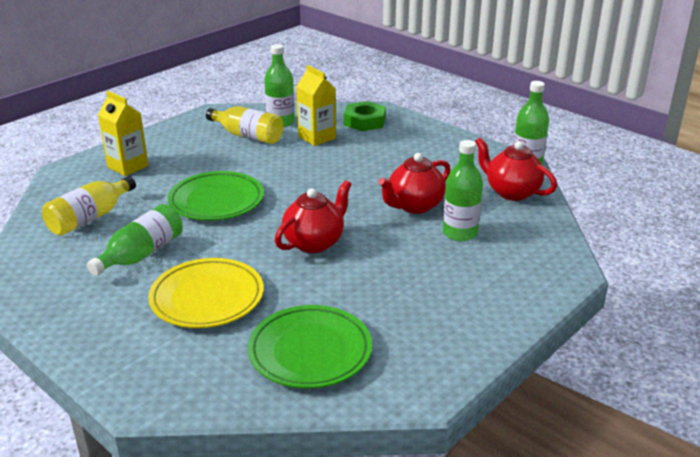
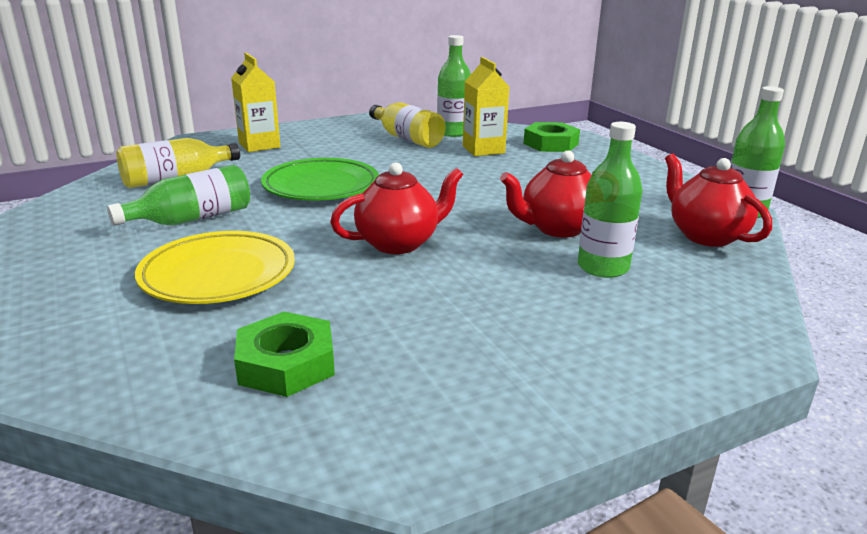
camera: 20 degrees right, 5 degrees down
(310, 351) = (286, 364): green plate -> green nut

